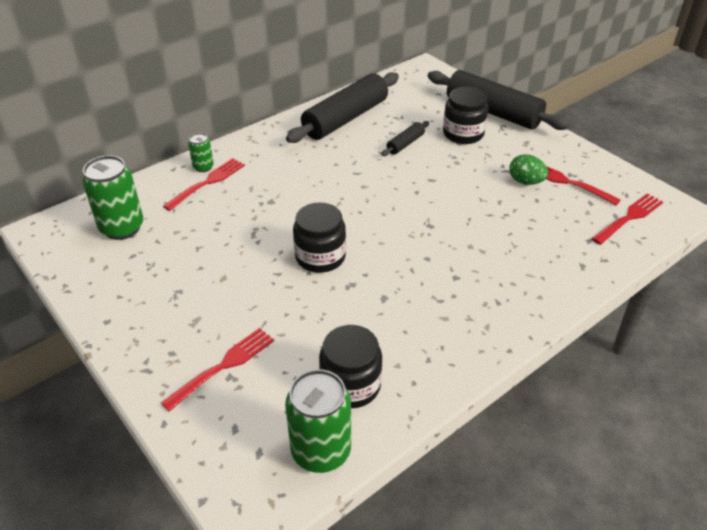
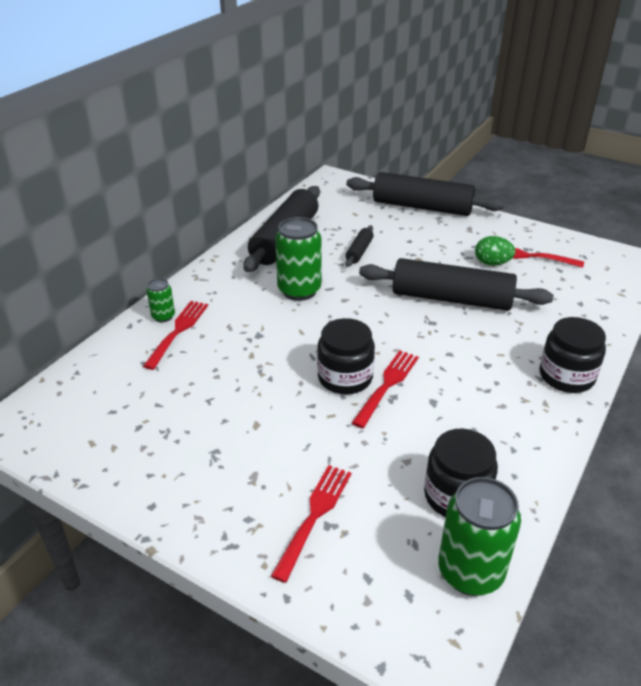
camera: 20 degrees left, 5 degrees down
(122, 228) = (108, 400): green can -> green can (299, 290)
(463, 133) = (407, 231): black jar -> black jar (566, 376)
(463, 207) = (451, 298): none -> black rolling pin
(628, 218) = (600, 276): red fork -> red fork (387, 386)

